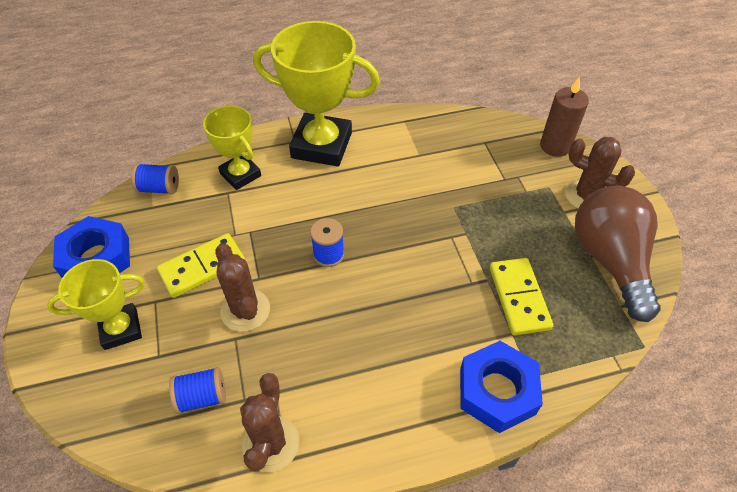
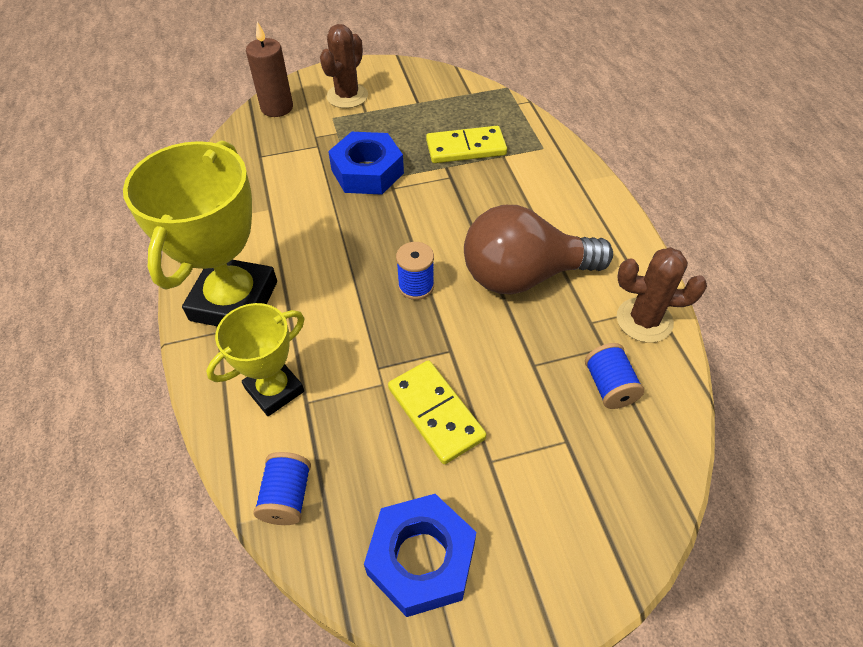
camera: 90 degrees left, 0 degrees up
(121, 329) = (536, 493): yellow trophy -> none
(245, 310) = (496, 358): brown cactus -> none
(497, 391) = (560, 168): blue nut -> blue nut (367, 172)
(610, 260) = (423, 92): brown light bulb -> brown light bulb (524, 275)

